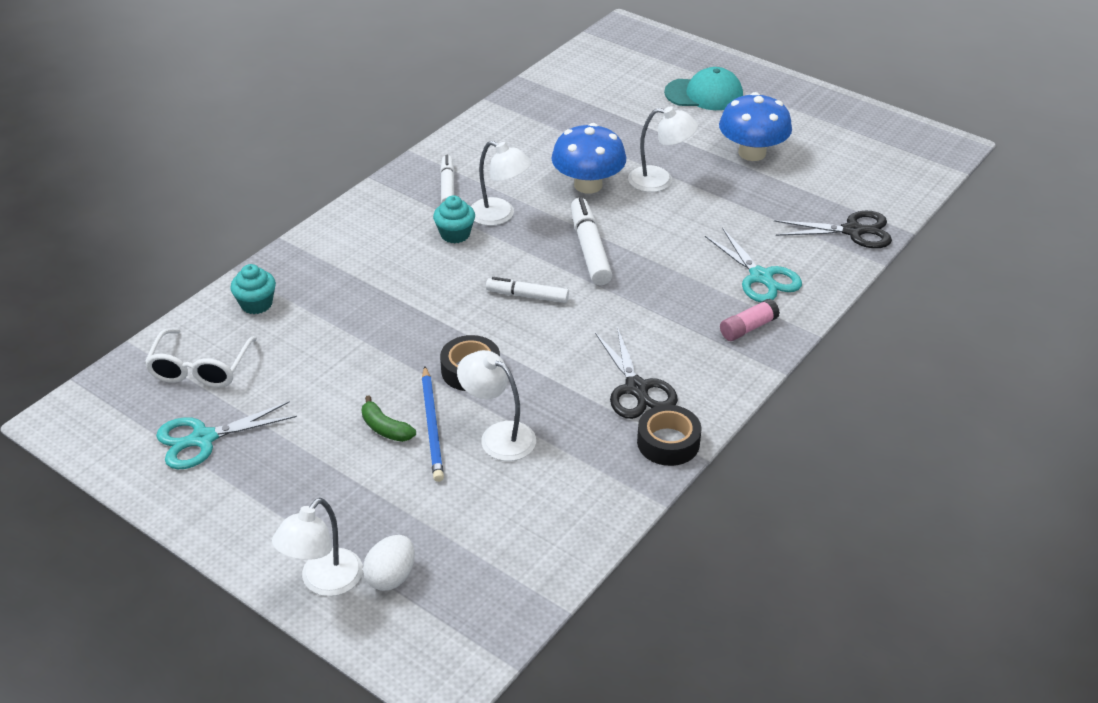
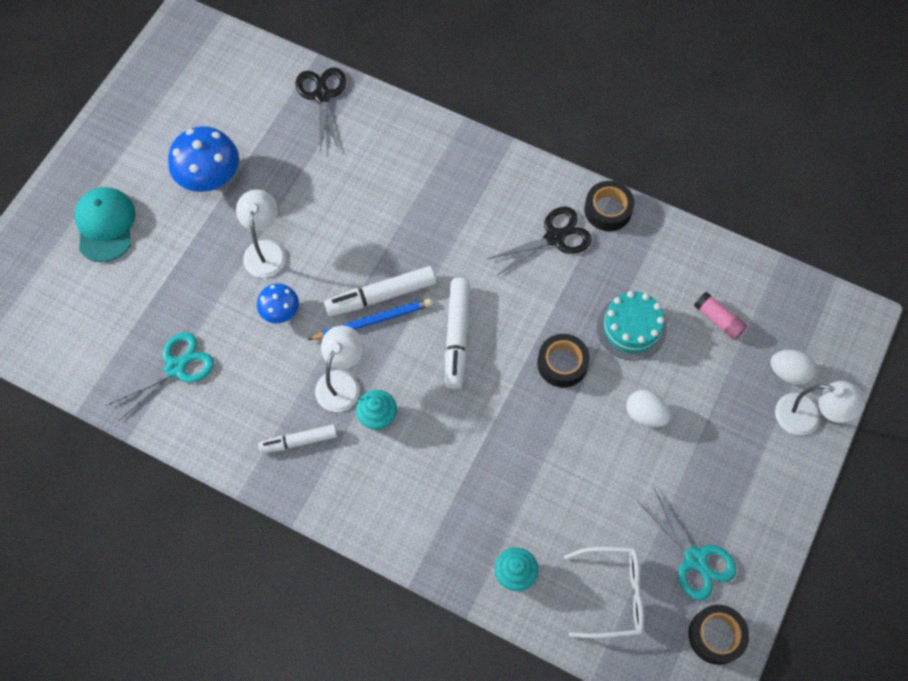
camera: 100 degrees left, 25 degrees up
(115, 440) = (716, 636): none -> black tape
(385, 428) = (645, 414): green banana -> white egg
(432, 426) = (633, 379): blue pencil -> blue pencil (373, 321)
(498, 436) = (631, 328): white lamp -> turquoise cake
(527, 296) = (457, 336): white marker -> white marker, size x1.53
(588, 185) = (280, 311): blue mushroom -> blue mushroom, size x0.57
(748, 328) = (465, 166): pink glue stick -> pink glue stick (718, 319)
(761, 277) = (397, 160): turquoise scissors -> turquoise scissors (175, 368)

